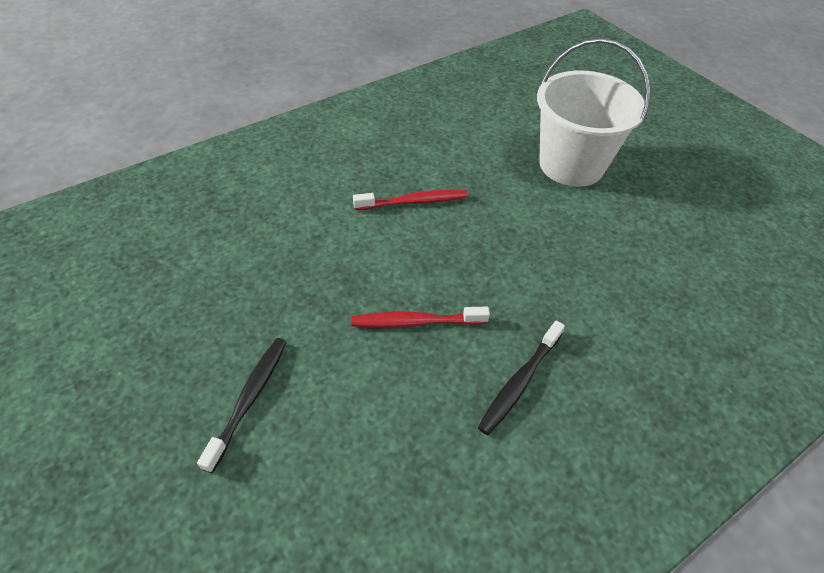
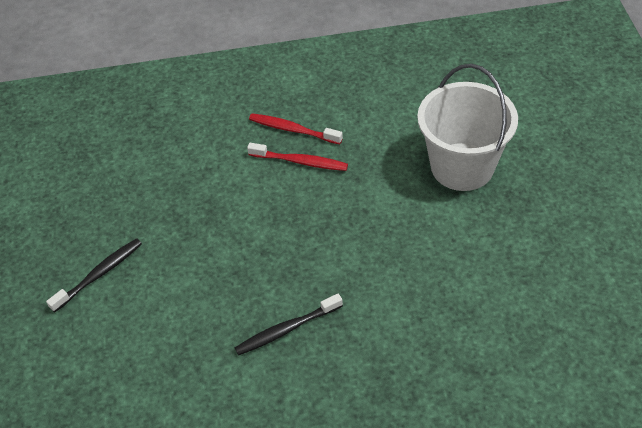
camera: 30 degrees right, 0 degrees up
(416, 322) = (240, 260): red toothbrush -> red toothbrush (293, 130)

